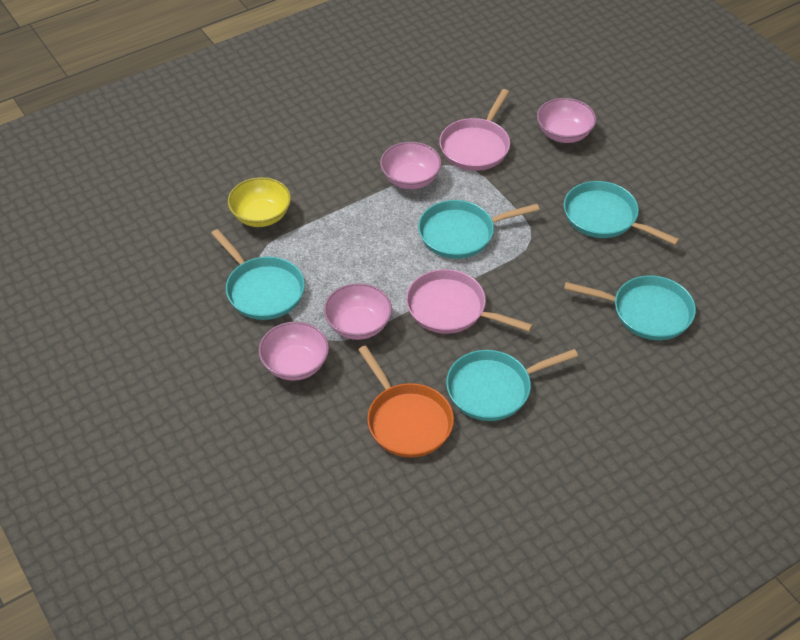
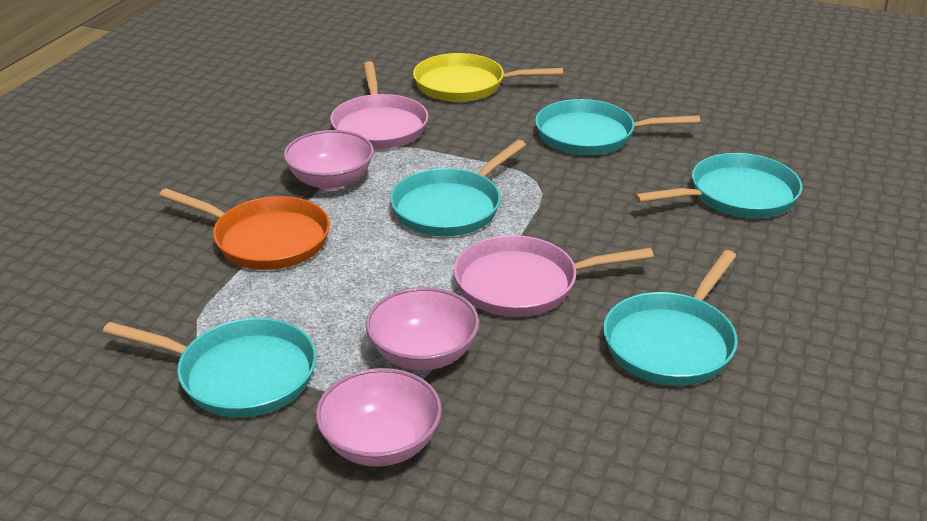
camera: 35 degrees left, 15 degrees down
(261, 216) = (157, 291): yellow bowl -> none
(407, 421) = (610, 433): orange pan -> orange pan (266, 240)
(564, 134) = (465, 85): pink bowl -> yellow pan

